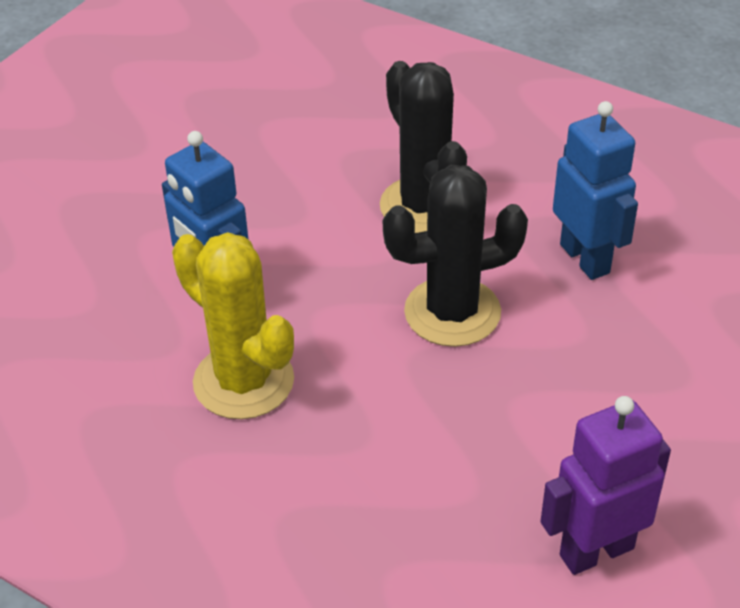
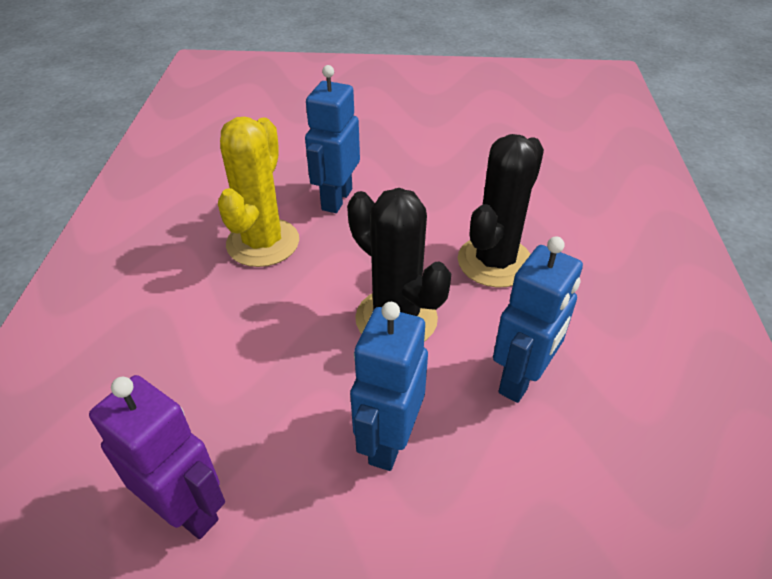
camera: 60 degrees right, 0 degrees up
(600, 376) = (388, 441): none -> blue robot

